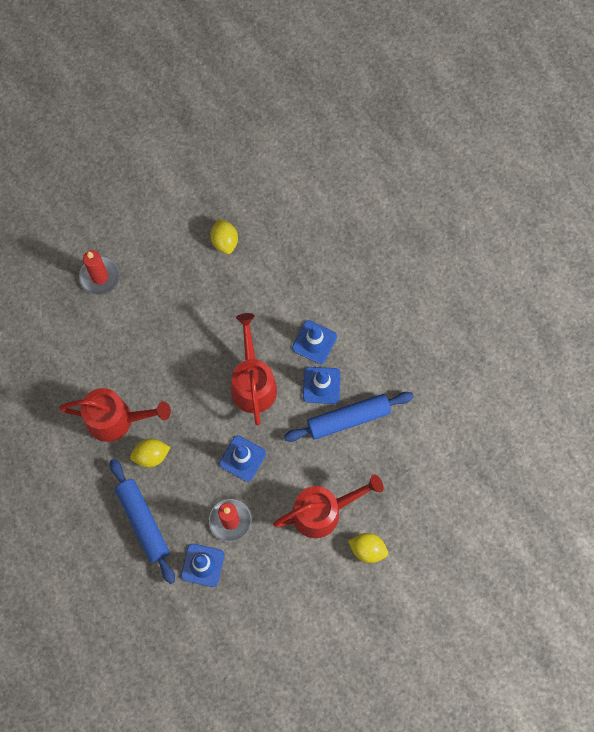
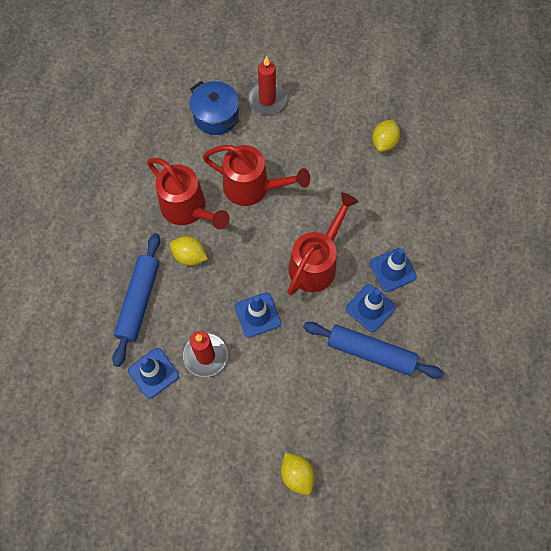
camera: 40 degrees right, 5 degrees down
(70, 324) = (216, 116): none -> blue pot
(324, 511) = (287, 411): red watering can -> red watering can (253, 188)

